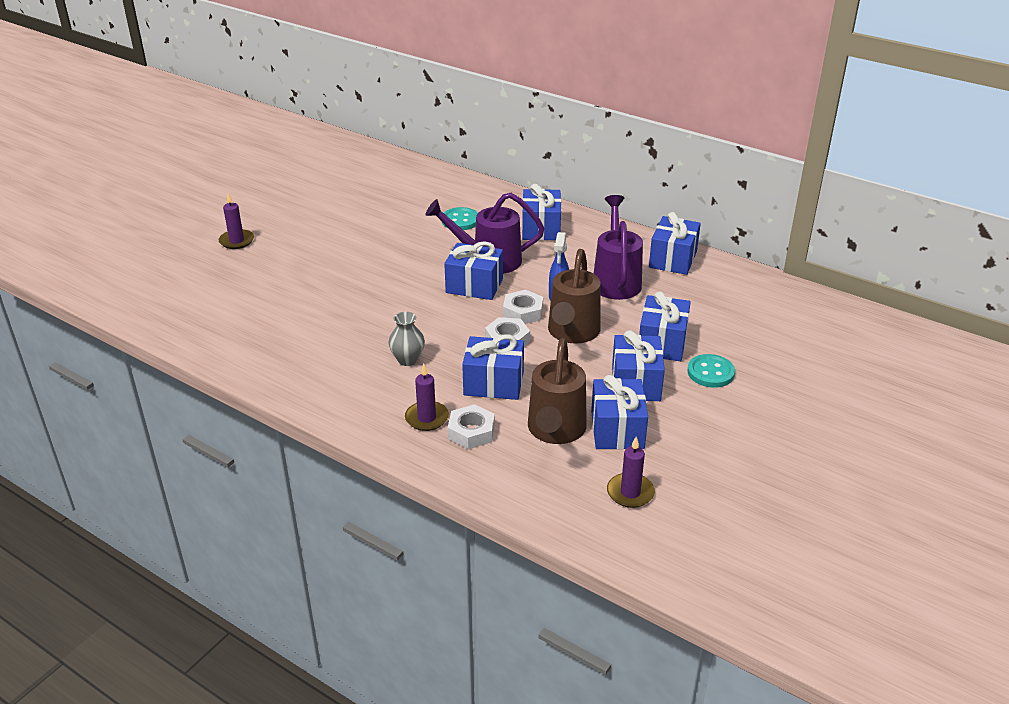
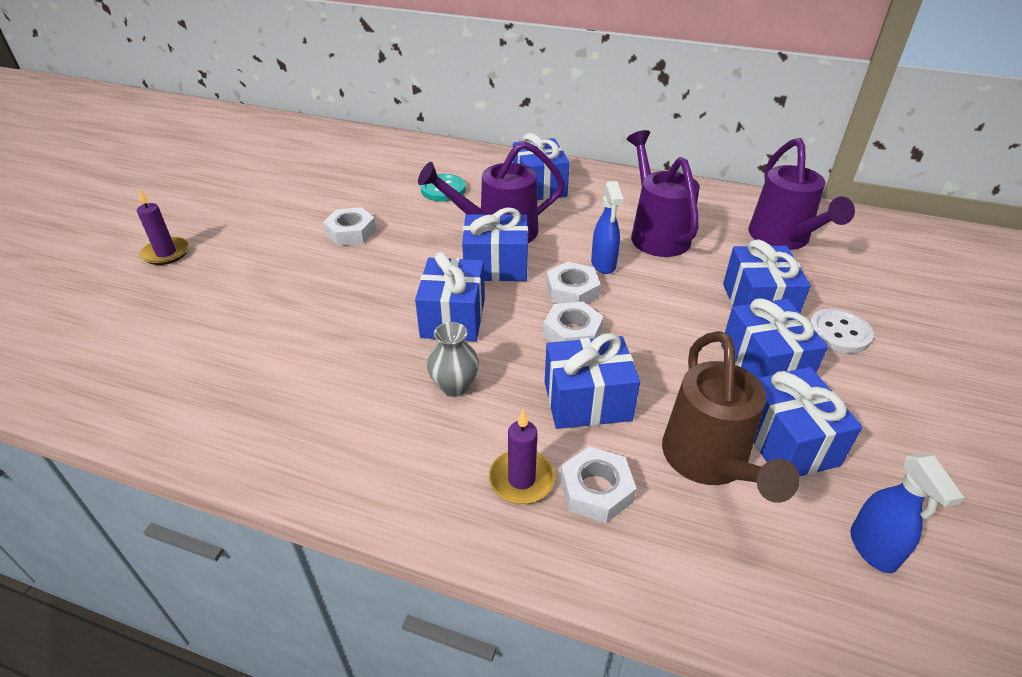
camera: 15 degrees left, 5 degrees up
(375, 244) = (351, 232): none -> white nut
(572, 333) = (646, 308): brown watering can -> none
(630, 492) = (873, 549): purple candle -> blue spray bottle
(673, 259) = (702, 200): blue gift -> blue gift (453, 317)
(710, 372) = (839, 333): turquoise button -> white button
(720, 300) = (783, 239): none -> purple watering can

